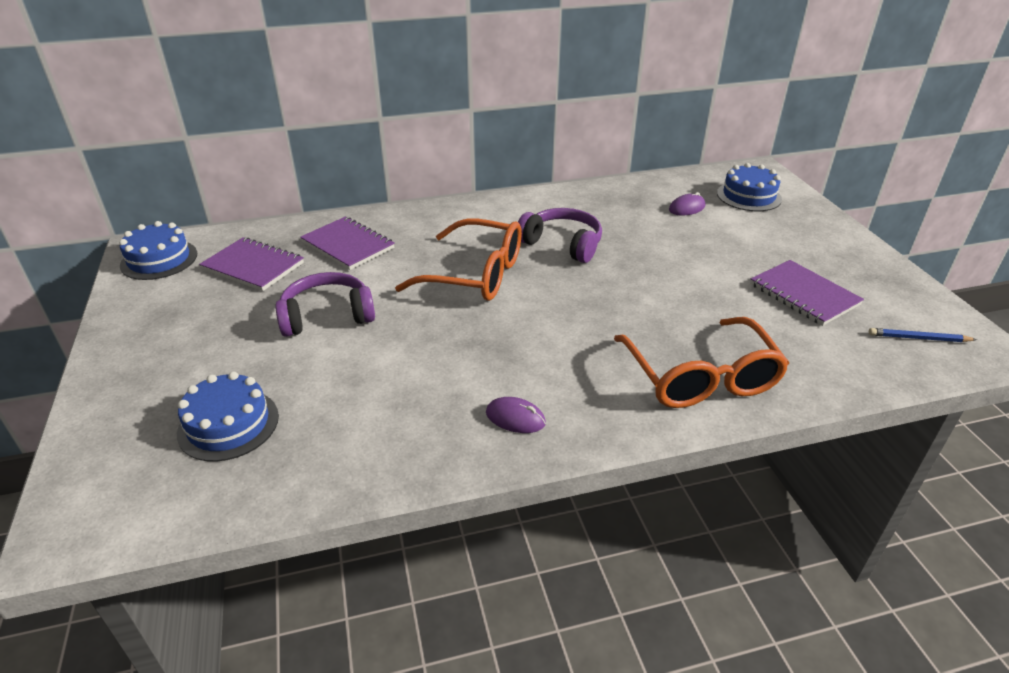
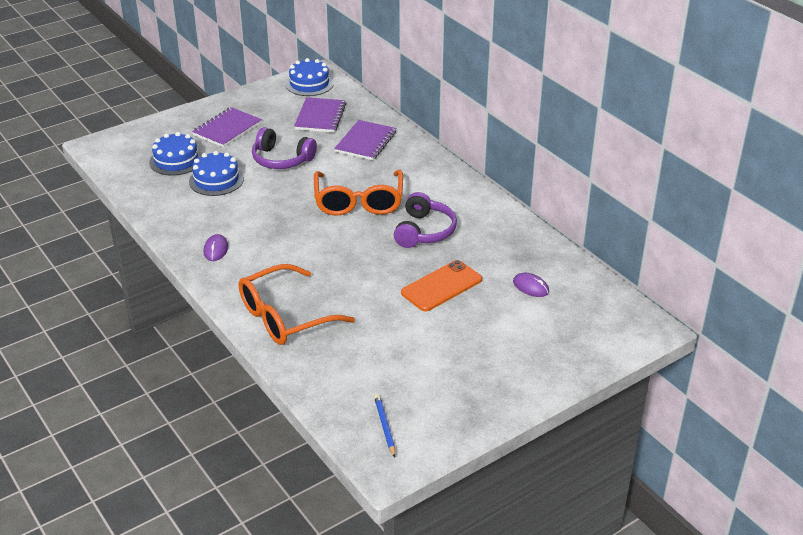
camera: 70 degrees right, 0 degrees up
(327, 316) = (281, 159): purple headphones -> purple headphones turned 150 degrees clockwise
(669, 254) = (441, 286): none -> orange phone
(748, 196) = (583, 322): blue cake -> blue cake (216, 180)
(804, 294) = (418, 362): purple notebook -> purple notebook (227, 129)

